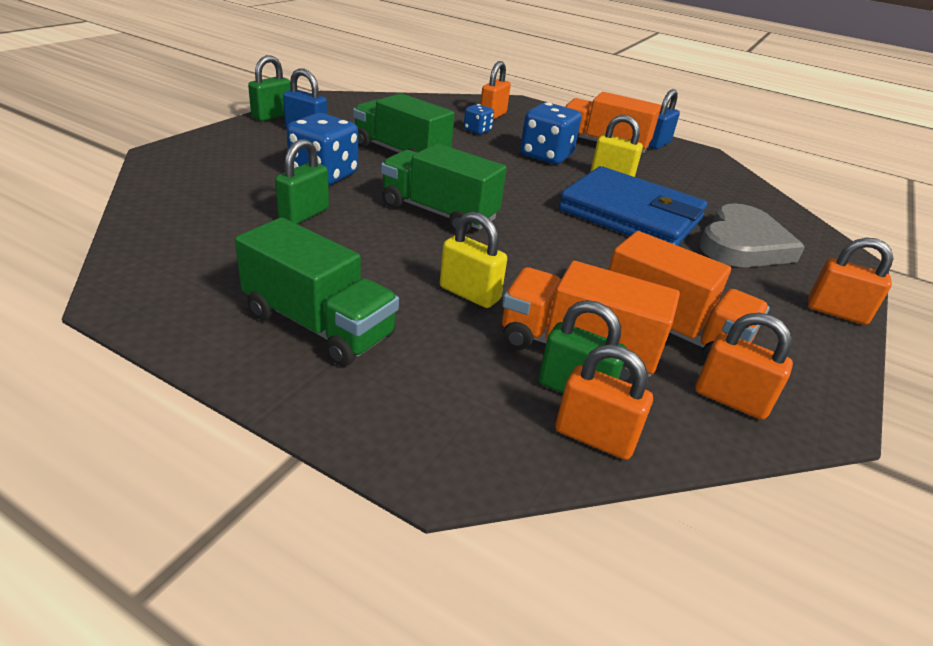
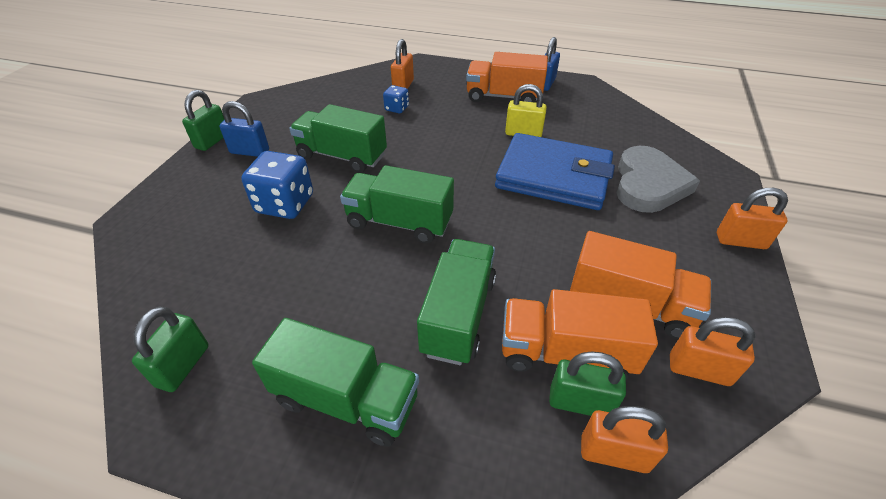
camera: 10 degrees left, 10 degrees up
(304, 214) = (285, 261): green padlock -> green padlock (183, 366)
(469, 293) = (458, 315): yellow padlock -> green truck
(546, 156) = (463, 124): blue dice -> none

